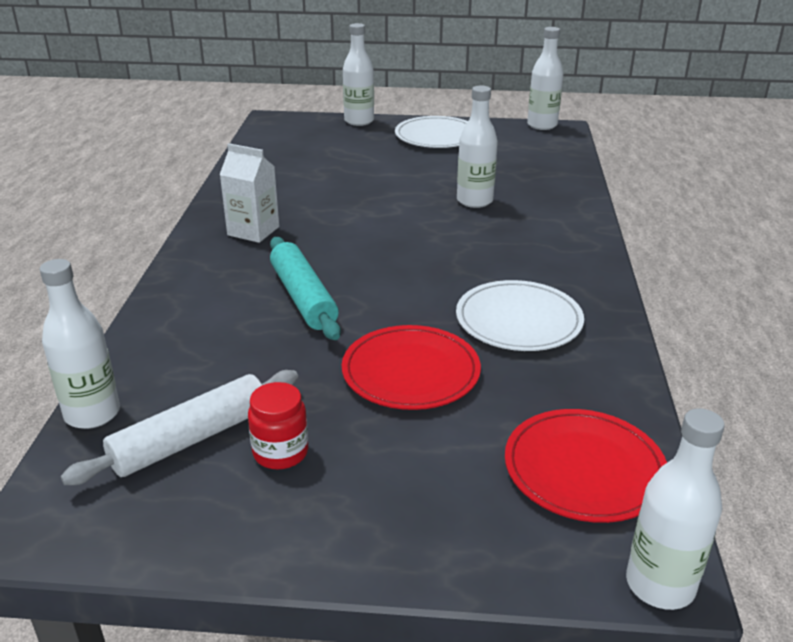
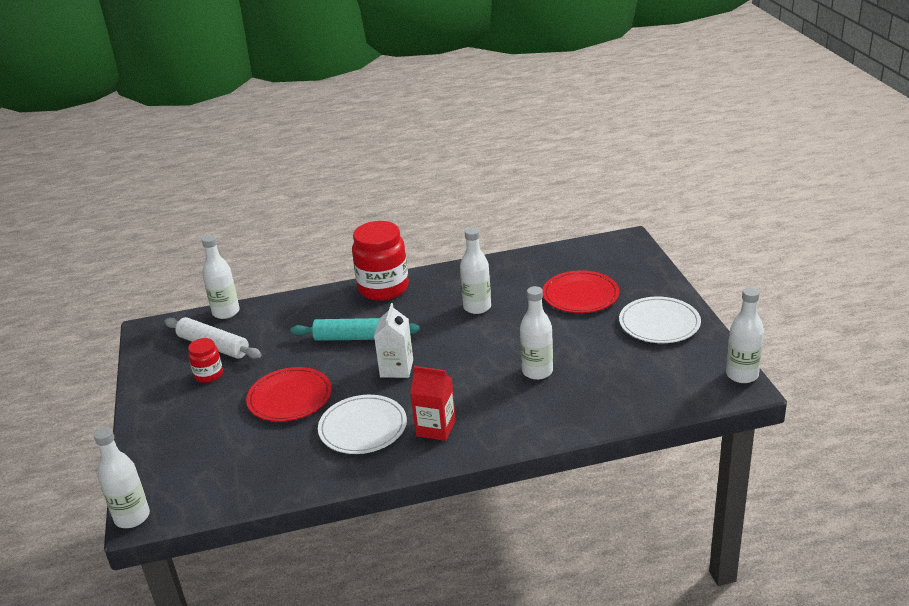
camera: 75 degrees right, 0 degrees up
(199, 260) = (383, 288): none -> red jar
(253, 231) = (431, 294): white carton -> white carton (396, 368)
(303, 297) = (356, 338): turquoise rolling pin -> turquoise rolling pin turned 45 degrees clockwise
(359, 121) = (660, 277): white bottle -> white bottle (477, 307)
(546, 272) = (436, 428): none -> red carton
(584, 469) = (215, 479): red plate -> red plate (580, 295)

